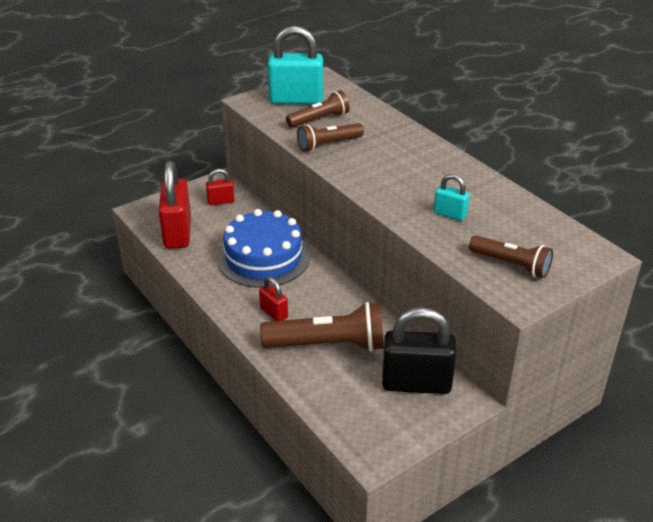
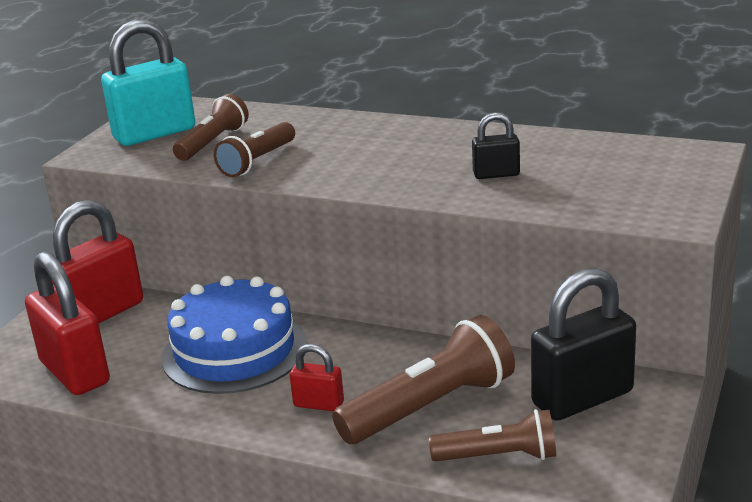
camera: 30 degrees left, 10 degrees down
(221, 201) = (101, 314): red padlock -> red padlock, size x2.01
(450, 214) = (496, 174): turquoise padlock -> black padlock
(511, 265) = (626, 193): brown flashlight -> brown flashlight (499, 456)

